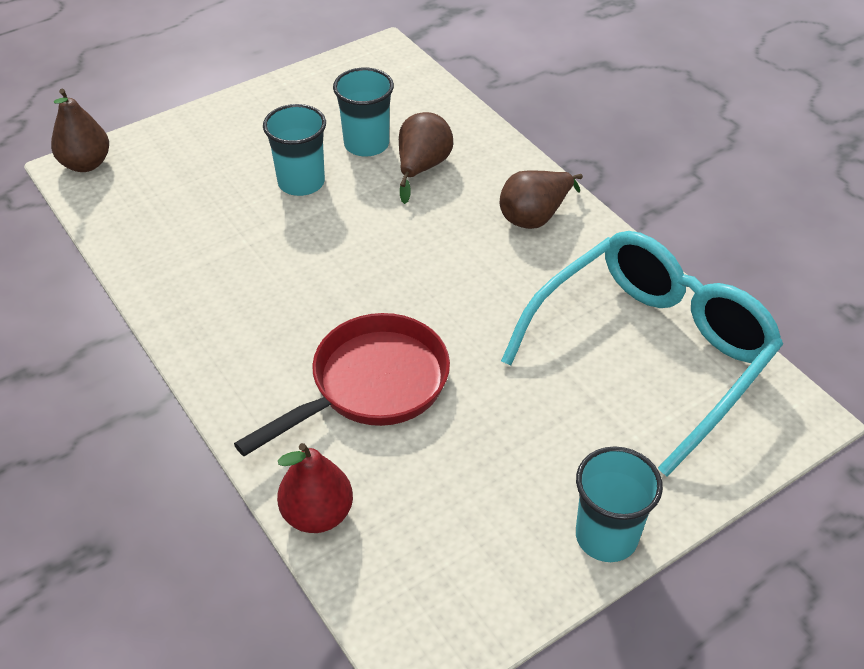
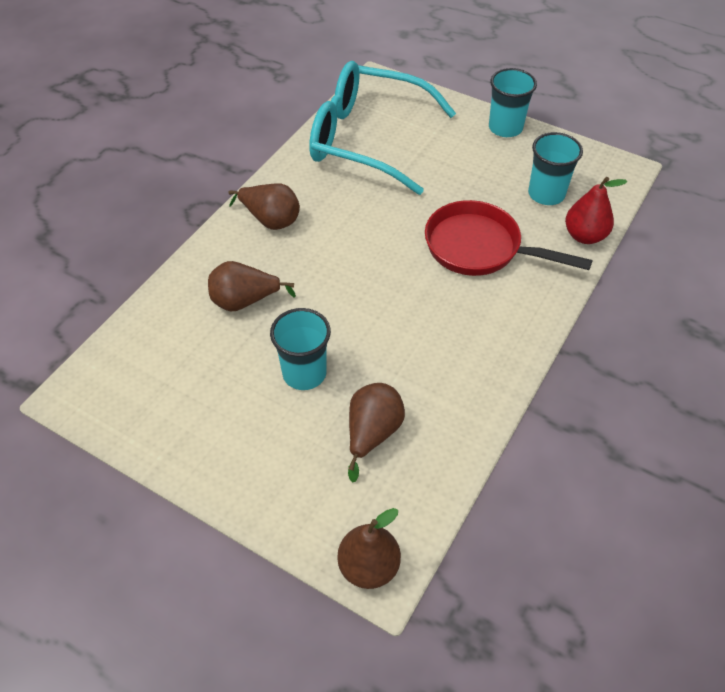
camera: 115 degrees left, 5 degrees up
(199, 205) = (372, 433): none -> brown pear
(366, 144) = (230, 349): turquoise cup -> turquoise cup (546, 194)

